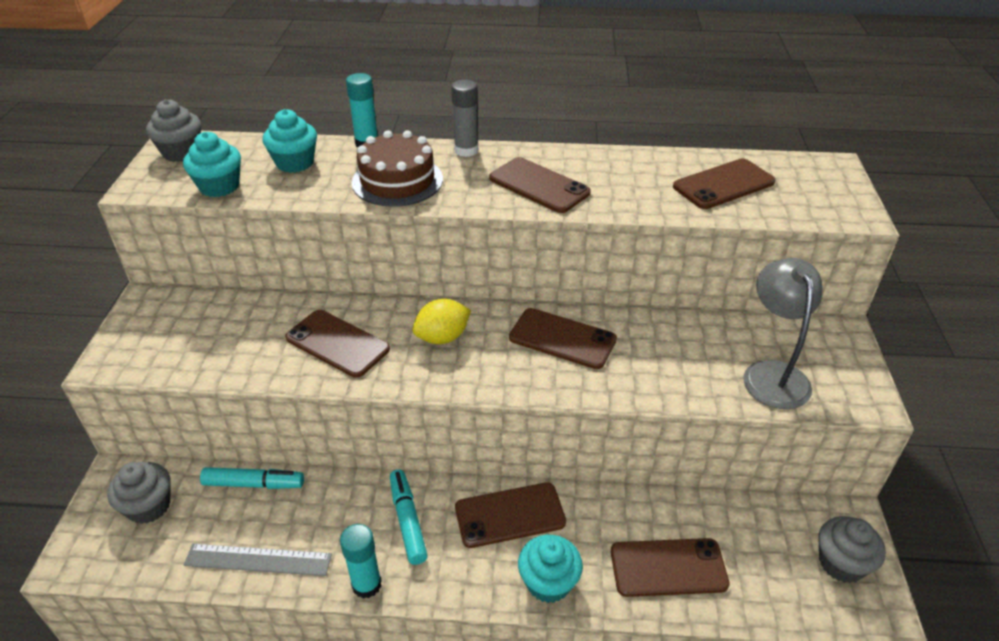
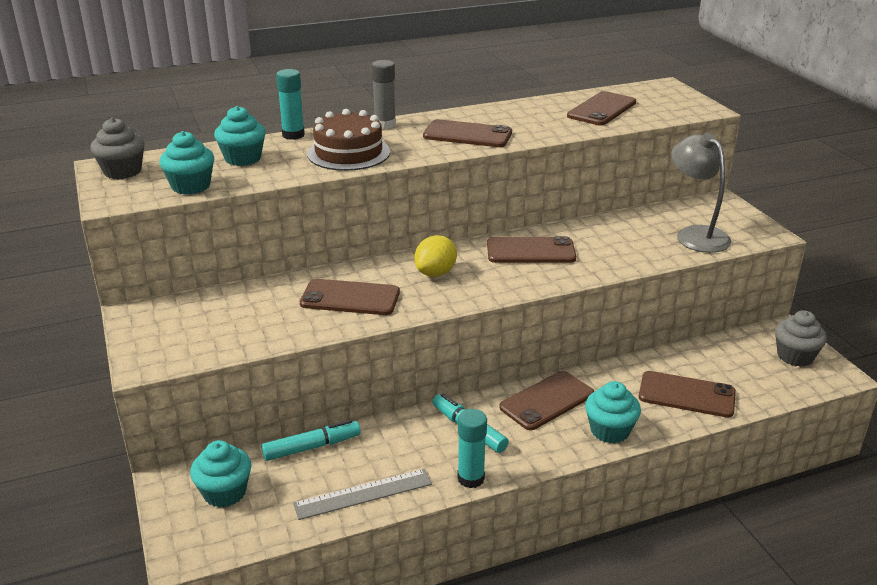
camera: 25 degrees left, 10 degrees down
(149, 506) = (225, 492): grey cupcake -> turquoise cupcake
(668, 568) = (686, 395): brown phone -> brown phone turned 45 degrees clockwise

